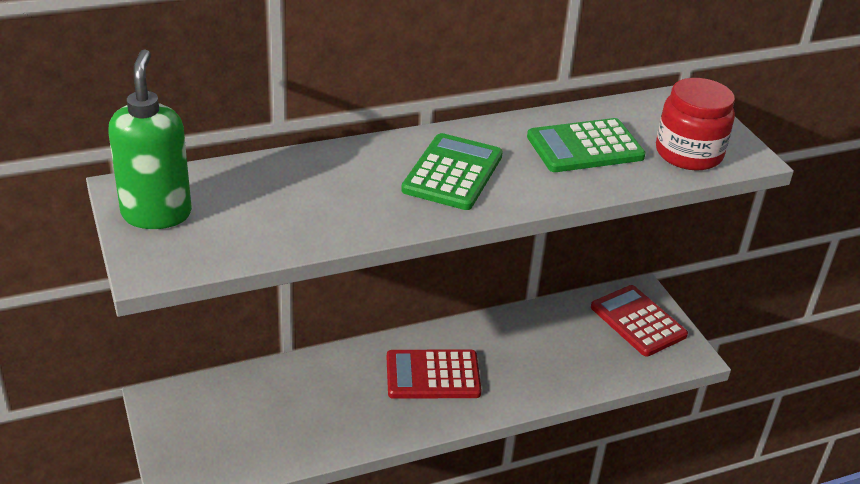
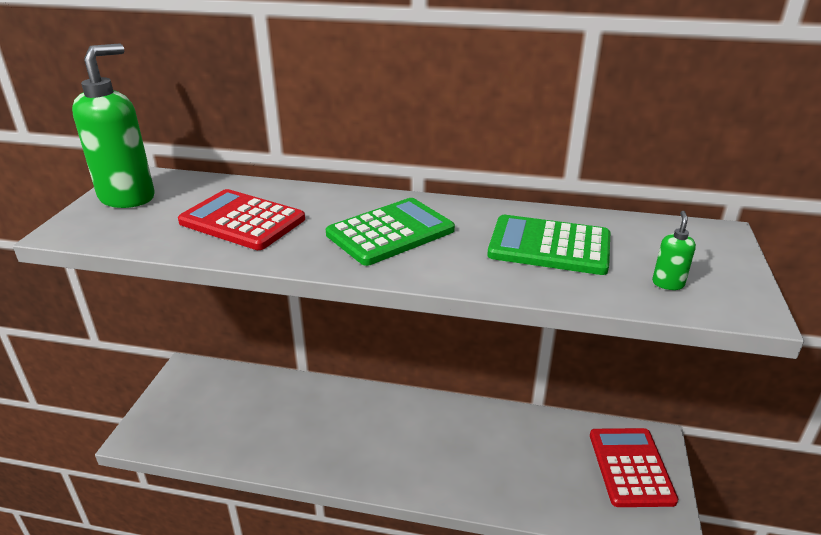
camera: 35 degrees right, 5 degrees down
(433, 375) = (394, 436): red calculator -> red calculator (242, 221)
(688, 153) = (667, 283): red jar -> green soap dispenser

